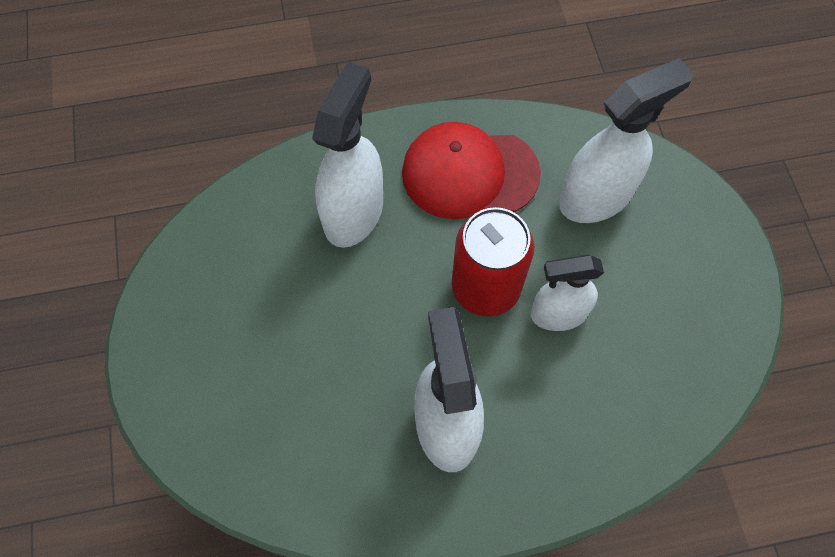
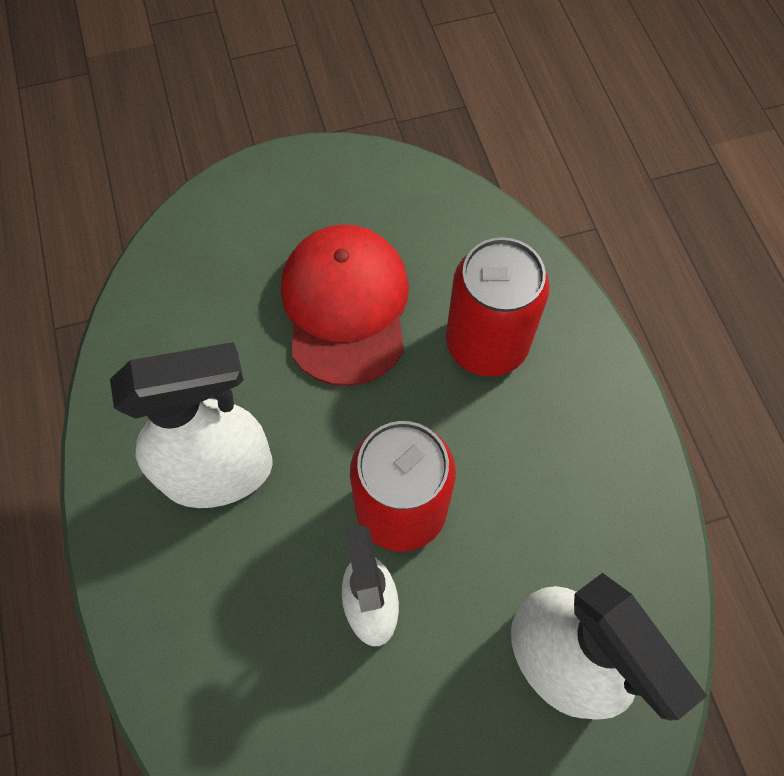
camera: 85 degrees right, 0 degrees up
(354, 212) = (486, 344): white spray bottle -> red can
(469, 173) = (567, 478): red cap -> red cap (345, 305)

